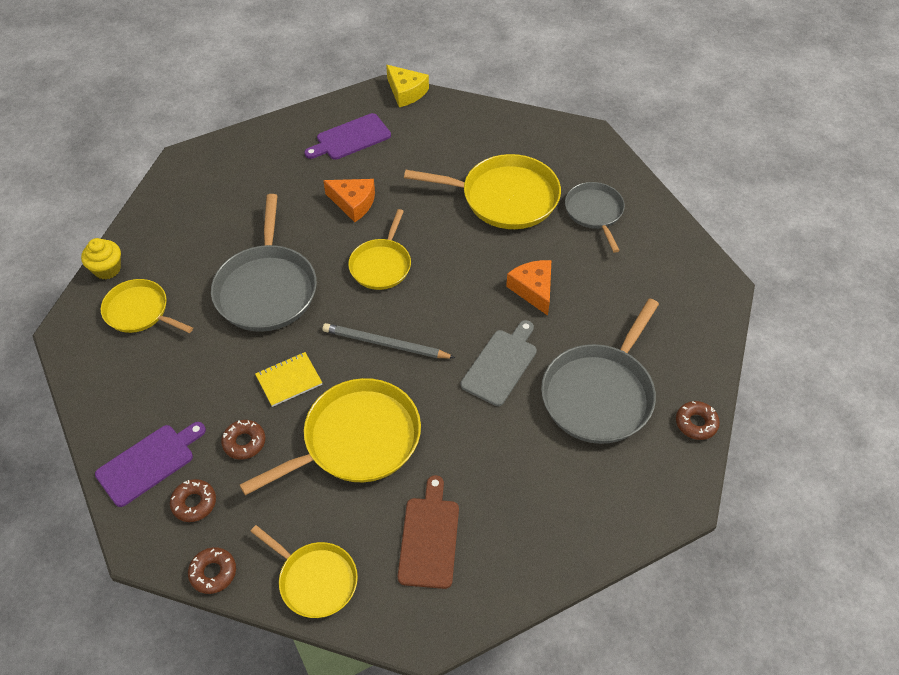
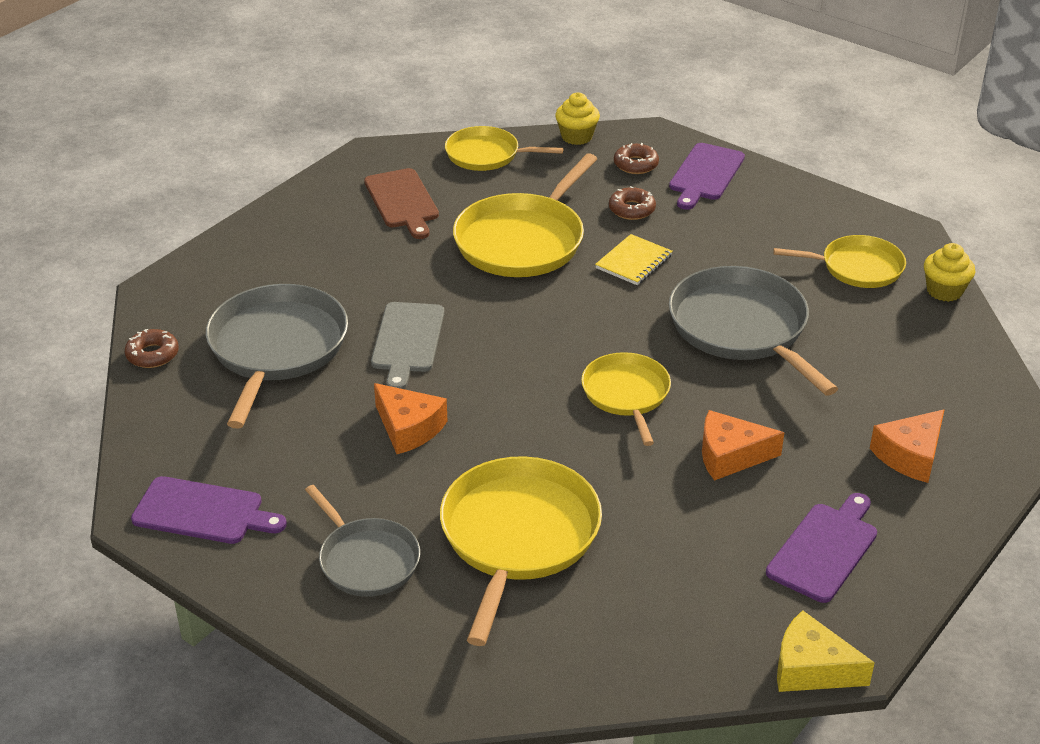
camera: 155 degrees right, 15 degrees down
(213, 573) = (577, 137): brown donut -> yellow cupcake
(256, 169) = (910, 455): none -> orange cheese
(385, 344) = (556, 320): grey pencil -> none
(504, 197) = (518, 536): yellow pan -> yellow pan turned 120 degrees clockwise
(682, 274) = (203, 512): none -> purple cutting board

